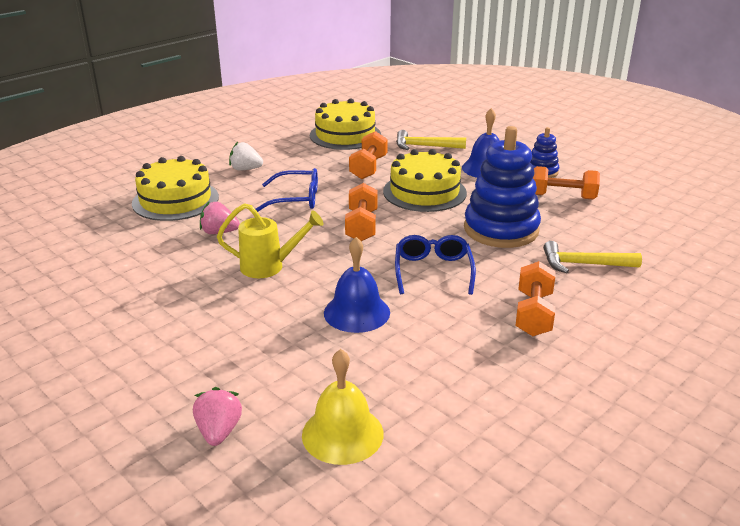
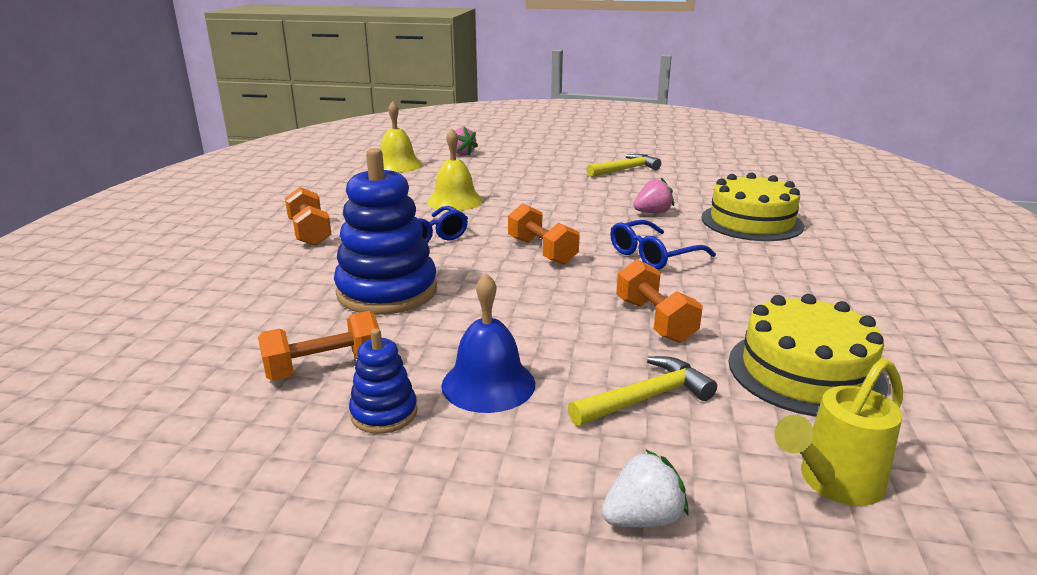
camera: 145 degrees right, 5 degrees down
(245, 169) = (779, 268): white strawberry -> white strawberry (643, 518)
(270, 267) = (563, 205): yellow watering can -> yellow watering can (832, 483)
(356, 312) = (455, 201): blue bell -> yellow bell
(424, 192) = (530, 309): yellow cake -> none
(583, 264) = (270, 282): yellow hammer -> yellow hammer (625, 169)

